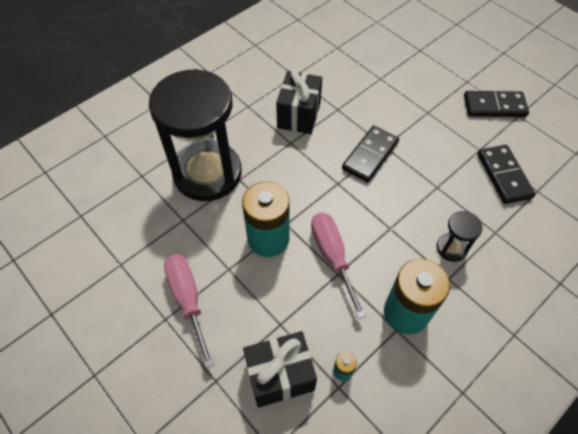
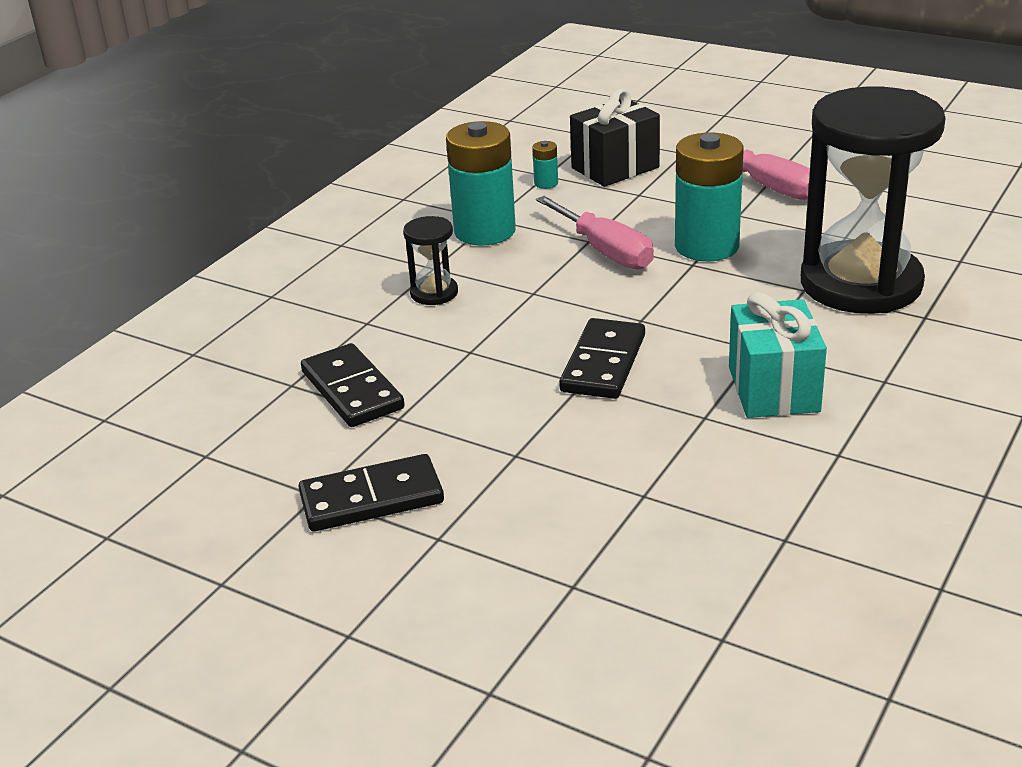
camera: 165 degrees right, 25 degrees down
(299, 115) = (773, 389): black gift -> turquoise gift

